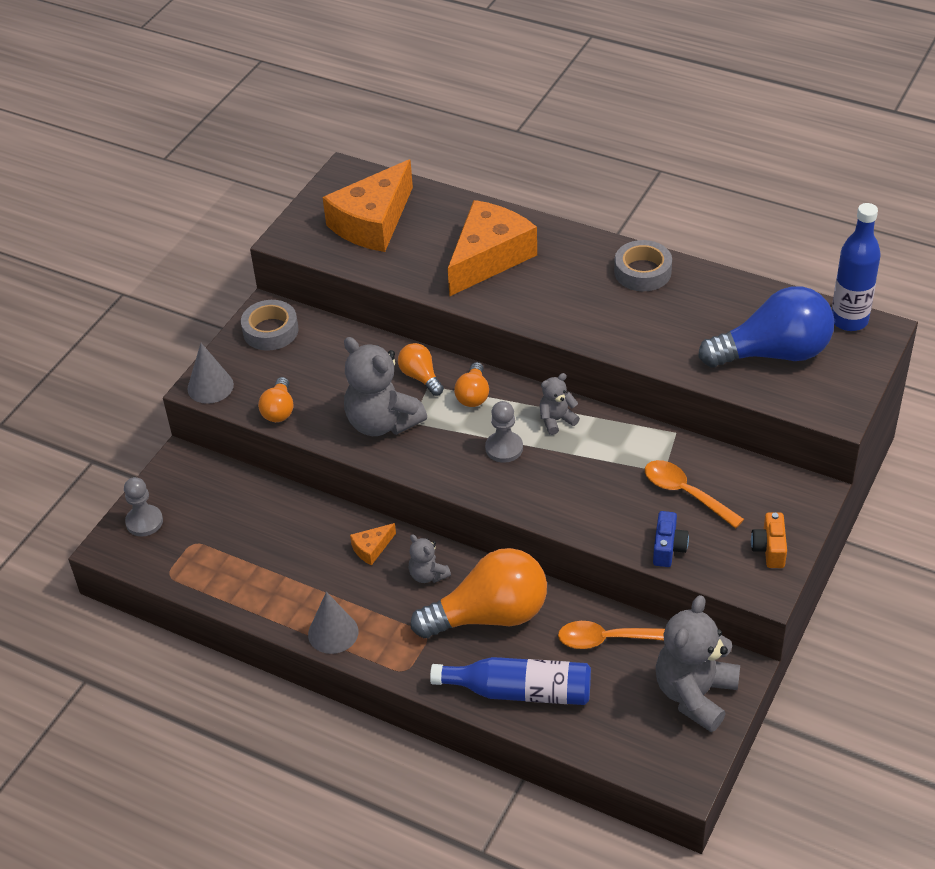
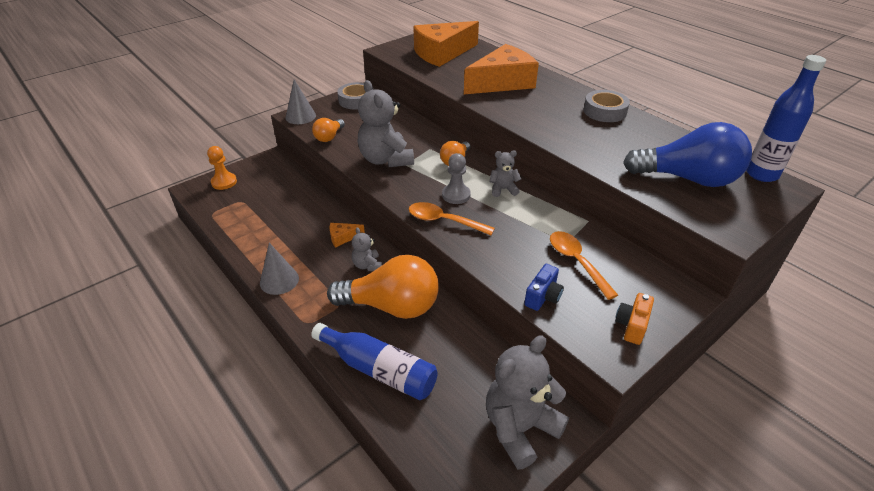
camera: 20 degrees right, 5 degrees down
(144, 522) = (224, 182): grey pawn -> orange pawn
(420, 377) = (428, 143): orange light bulb -> none
(608, 639) = (470, 355): orange spoon -> orange spoon (444, 221)

